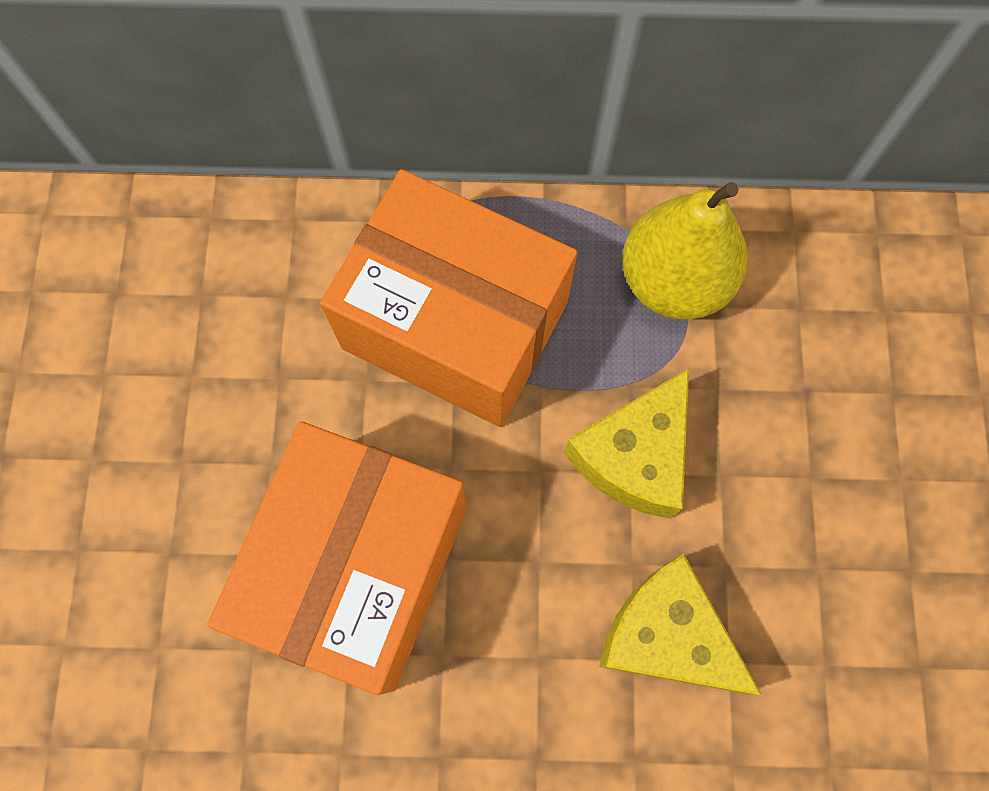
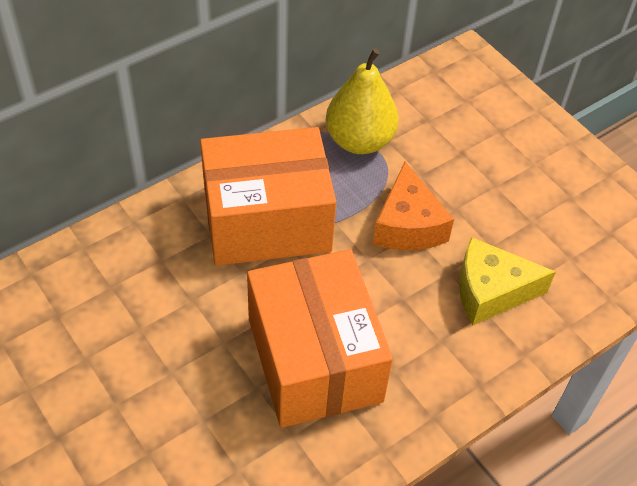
camera: 40 degrees left, 20 degrees down
(634, 456) = (408, 225): yellow cheese -> orange cheese

